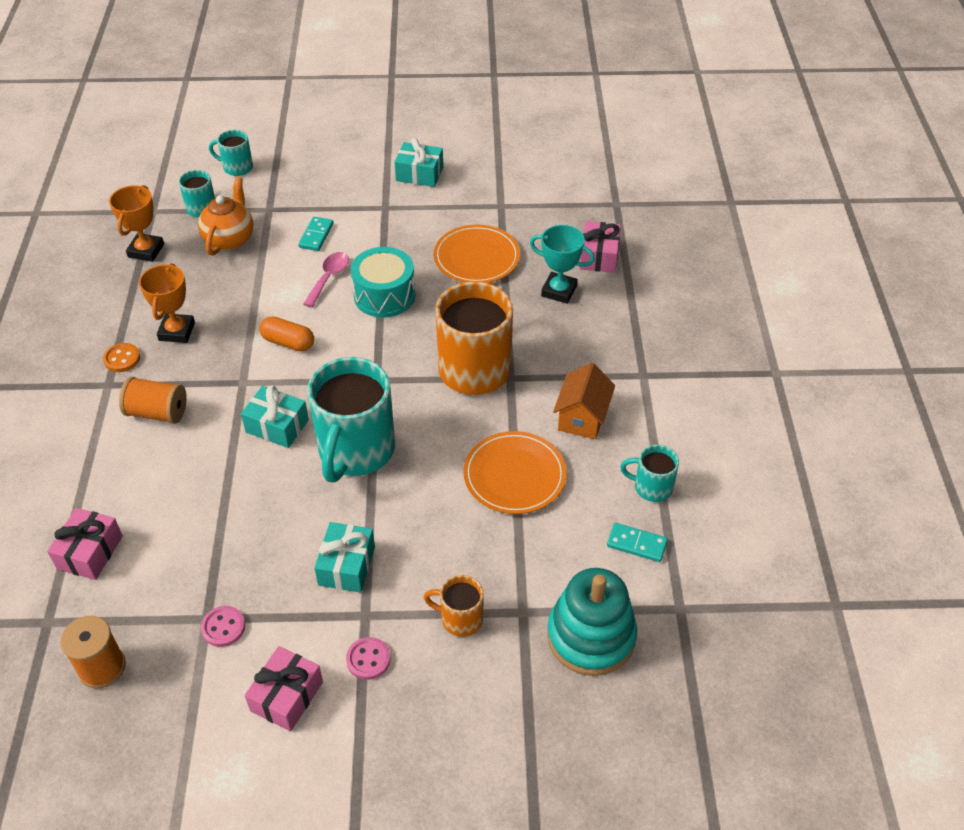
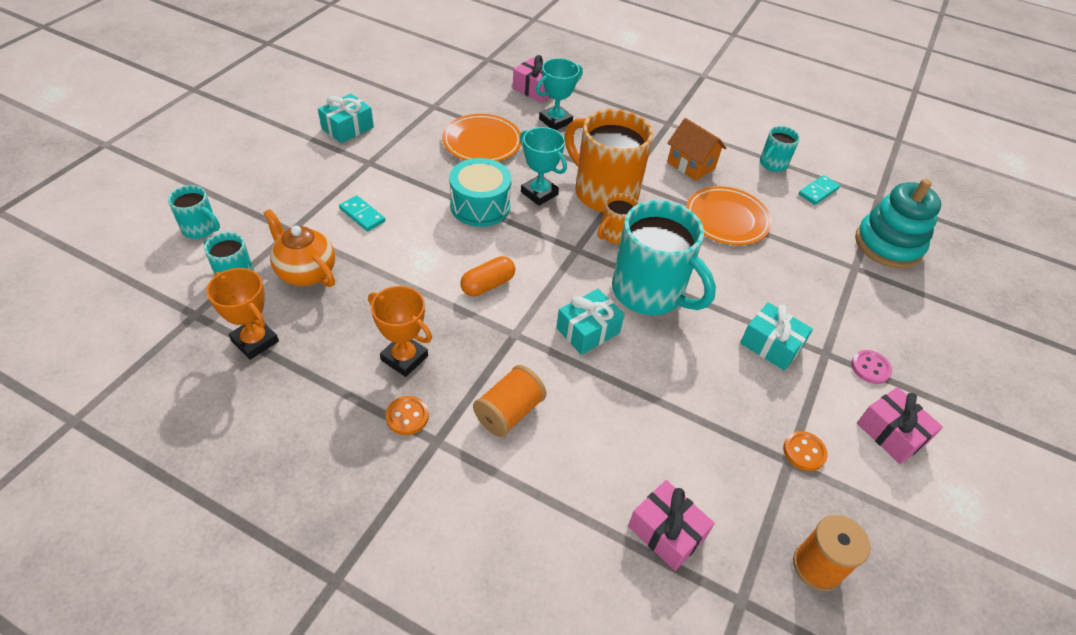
camera: 65 degrees left, 0 degrees up
(223, 627) = (804, 452): pink button -> orange button
(236, 167) = (201, 229): turquoise mug -> turquoise mug turned 105 degrees counterclockwise
(329, 278) = (427, 229): pink spoon -> none
(434, 325) = (539, 193): none -> turquoise trophy
(460, 618) = (849, 301): orange mug -> orange mug (615, 234)

